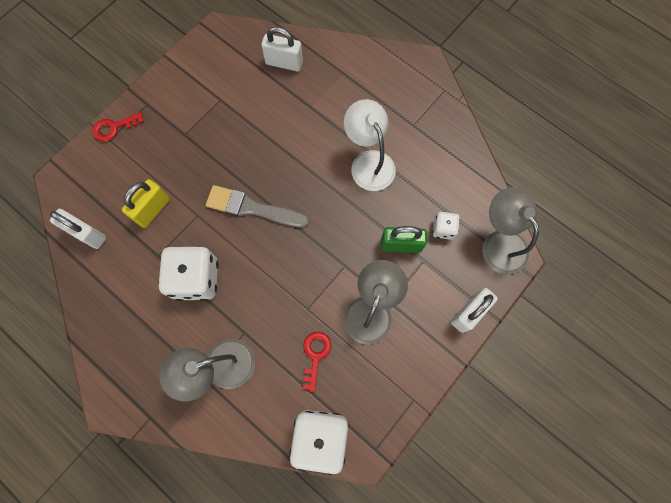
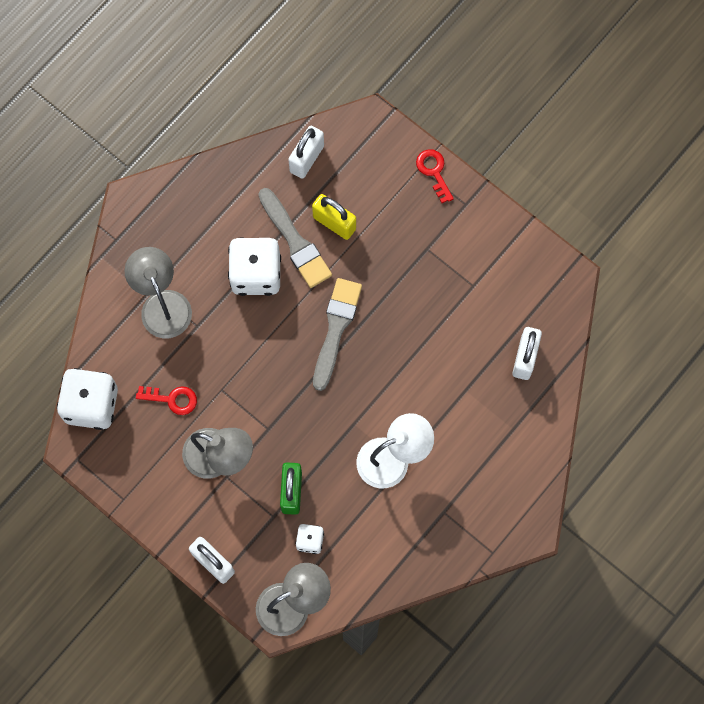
camera: 90 degrees right, 0 degrees up
(168, 243) = (295, 242): none -> grey brush

